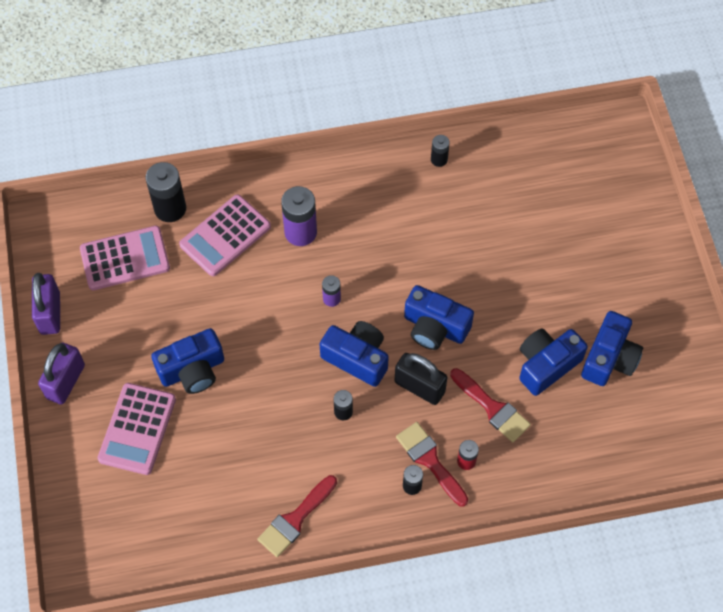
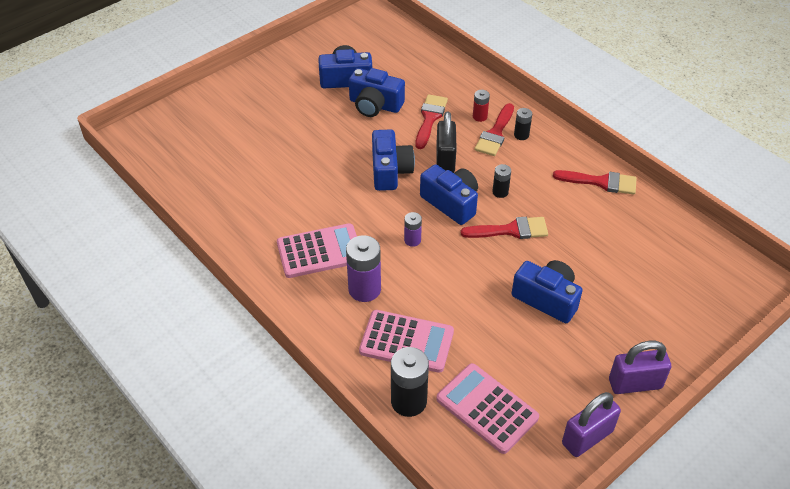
camera: 120 degrees left, 15 degrees down
(137, 429) = (626, 308): pink calculator -> pink calculator (320, 251)
(289, 390) = (511, 230): none -> red brush
(357, 358) = (451, 203): blue camera -> blue camera turned 135 degrees clockwise
(439, 159) = (229, 230): black battery -> none

